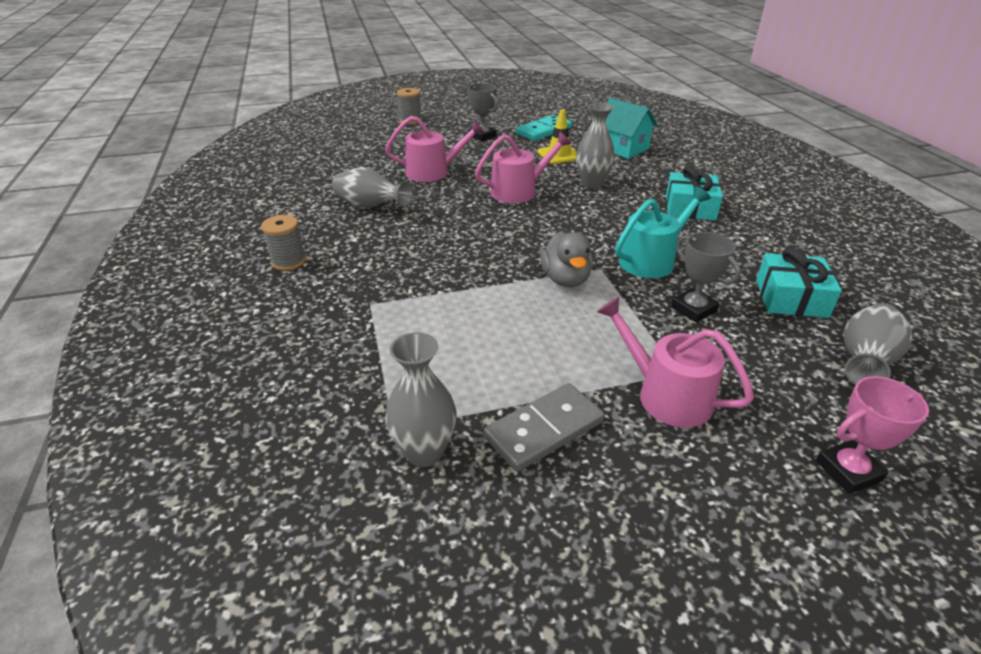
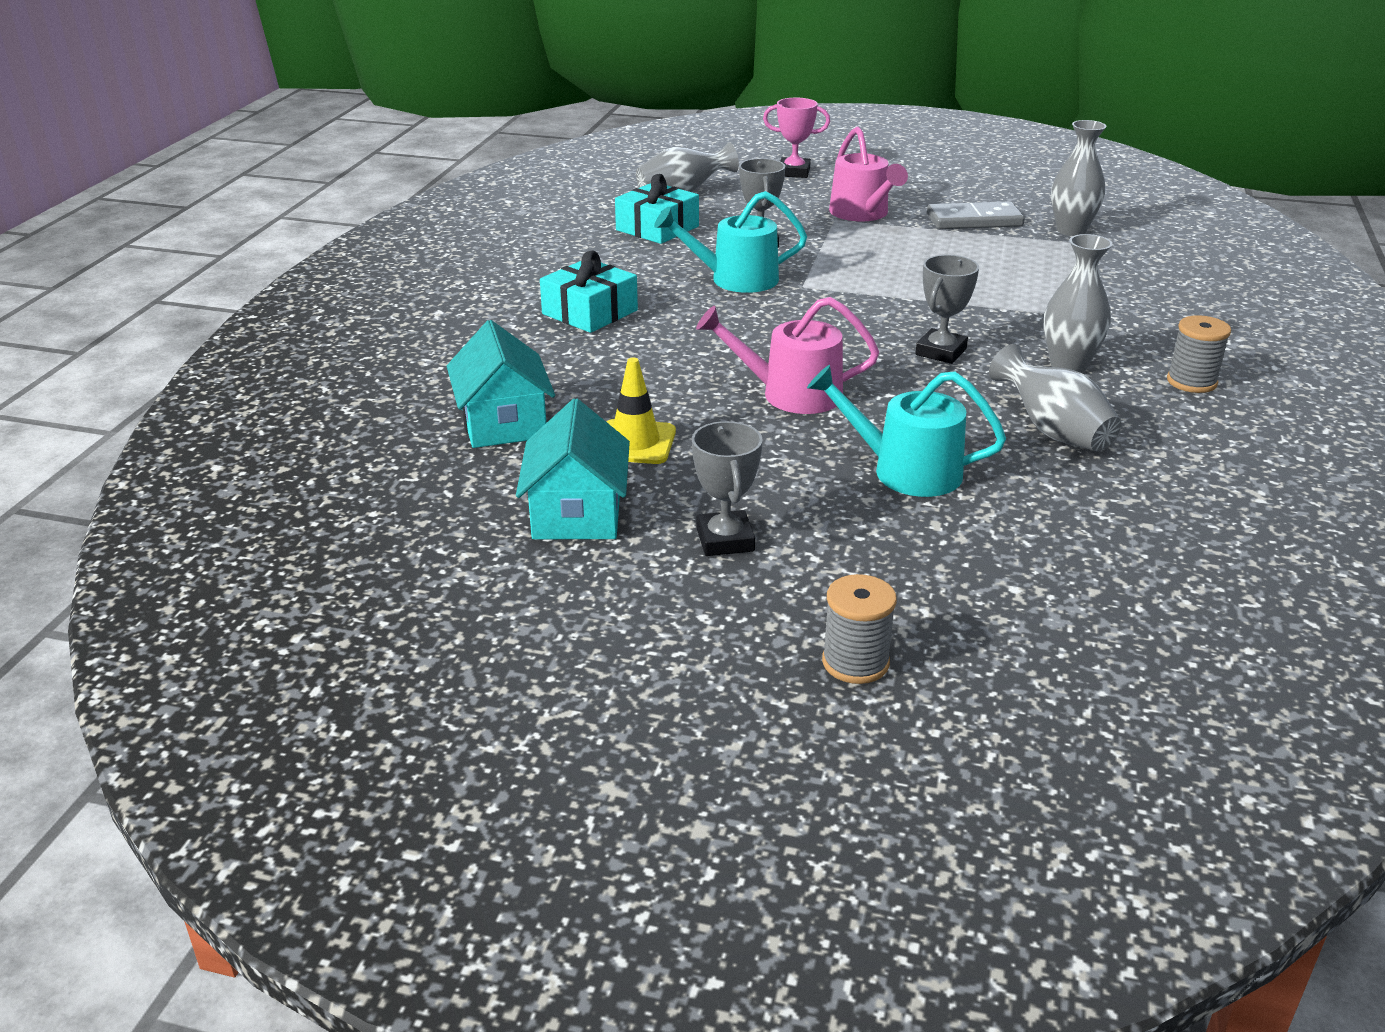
camera: 150 degrees left, 5 degrees down
(433, 172) = (906, 471): pink watering can -> turquoise watering can
(460, 239) = (941, 352): none -> grey trophy
(543, 131) = (577, 514): turquoise domino -> turquoise house
(565, 279) = (853, 287): grey duck -> none
(592, 183) = (663, 376): grey vase -> grey vase (1068, 365)

